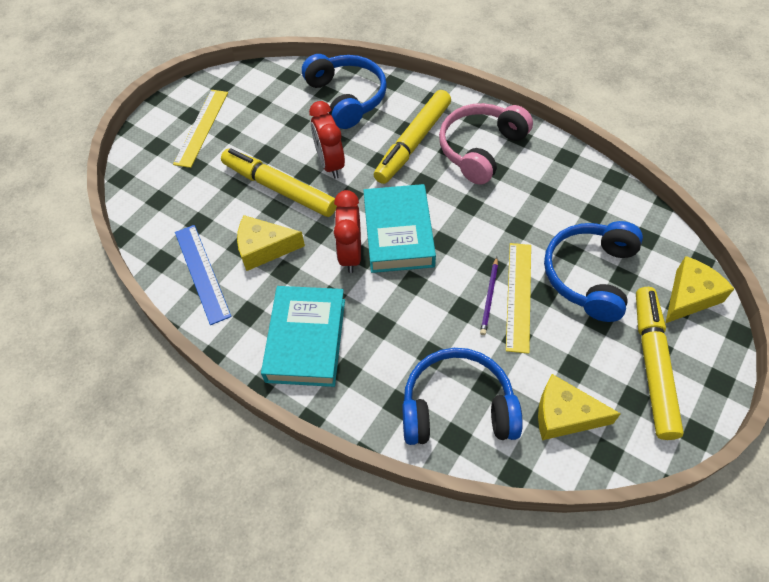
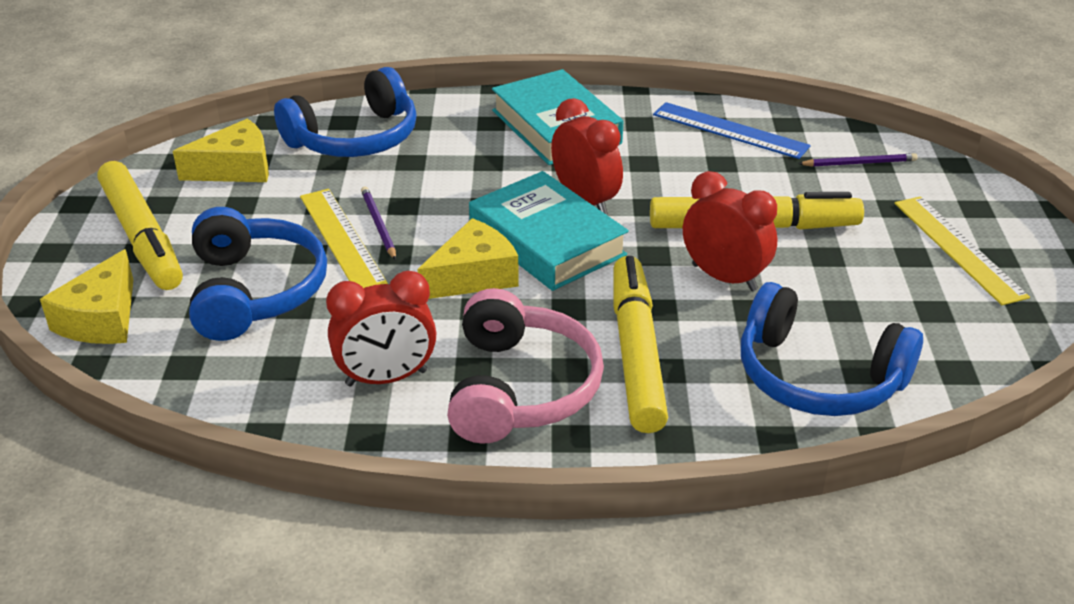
camera: 145 degrees right, 20 degrees down
(167, 205) = (859, 163): none -> purple pencil
(264, 249) = (691, 170): yellow cheese -> yellow cheese (473, 276)
(541, 182) = (386, 378): none -> red clock

